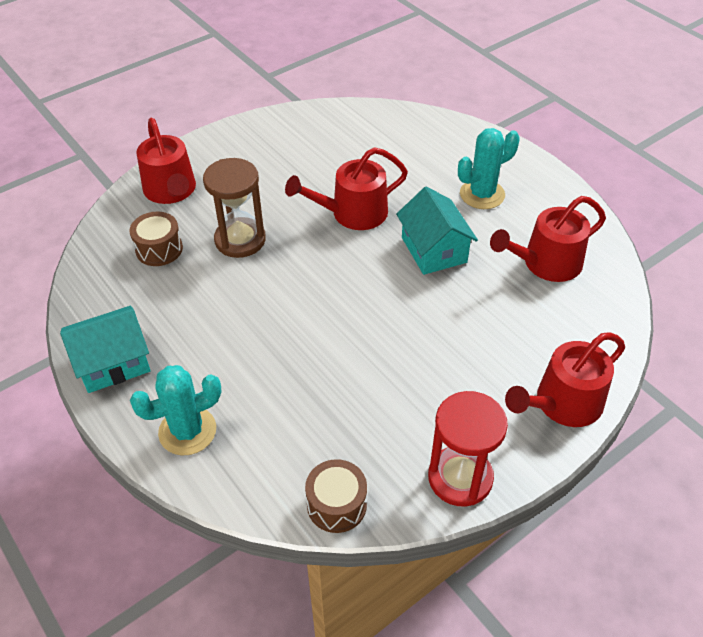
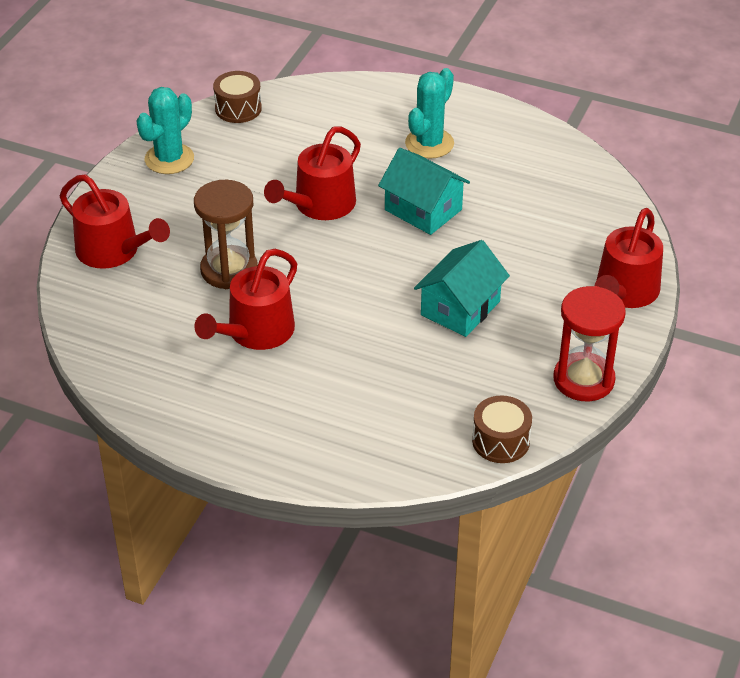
camera: 30 degrees left, 5 degrees down
(113, 363) = (203, 421): turquoise house -> turquoise house (460, 308)
(159, 249) = (153, 309): brown drum -> brown drum (238, 108)
(187, 431) = (325, 444): turquoise cactus -> turquoise cactus (169, 159)
(546, 263) = (531, 184): red watering can -> red watering can (256, 332)

